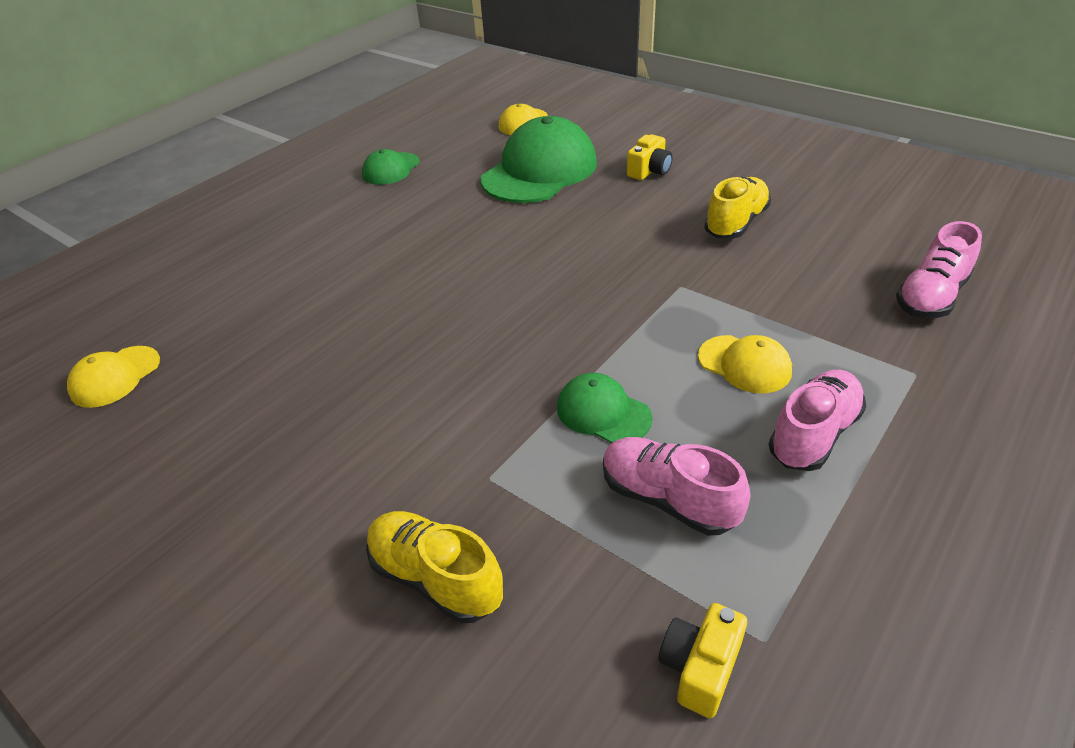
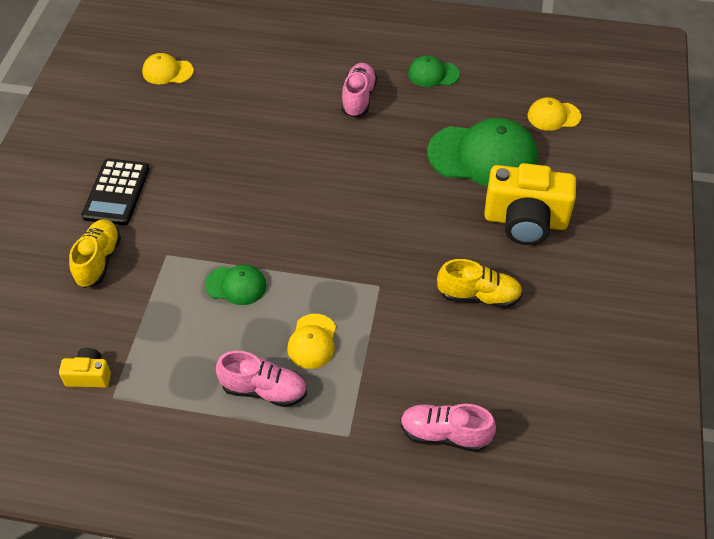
camera: 60 degrees right, 10 degrees up
(301, 509) = (116, 192): none -> black calculator
(603, 412) = (236, 285): green cap -> green cap turned 90 degrees clockwise
(649, 171) = (525, 221): yellow camera -> yellow camera, size x2.11
(668, 499) = (184, 334): pink shoe -> pink shoe (358, 98)

